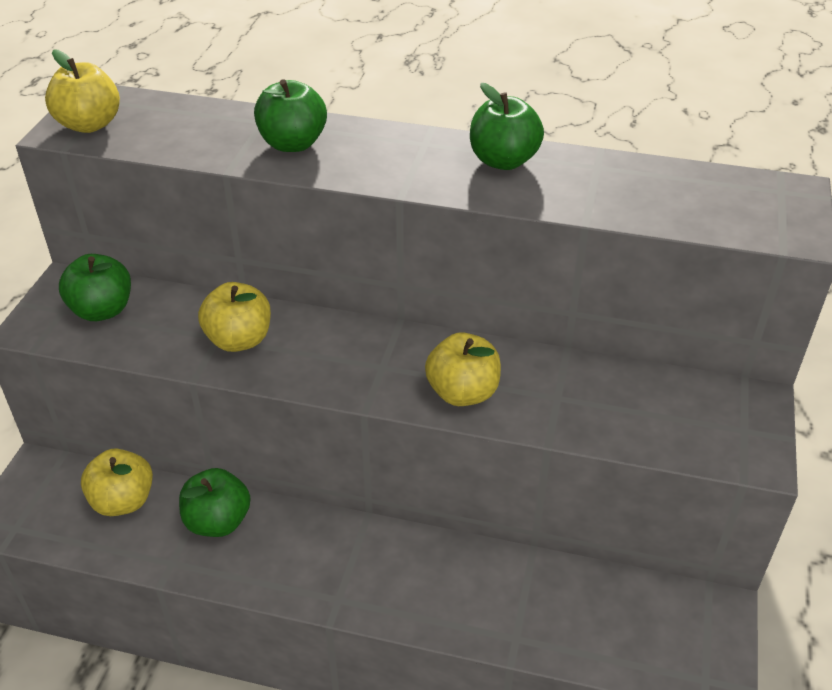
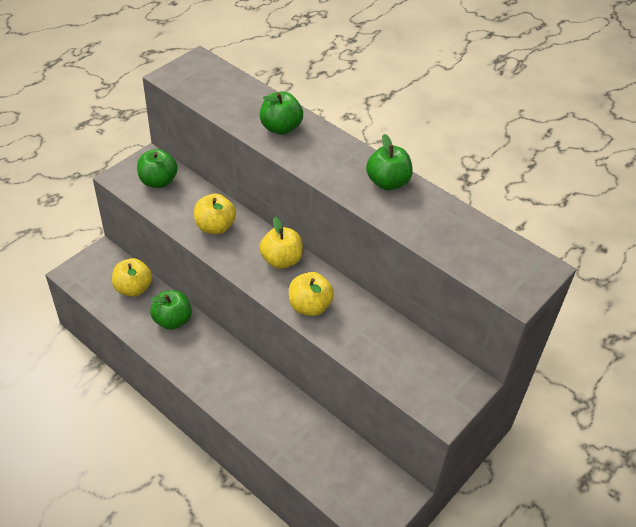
camera: 25 degrees right, 5 degrees up
(89, 124) = (185, 77): yellow apple -> yellow apple (281, 260)

